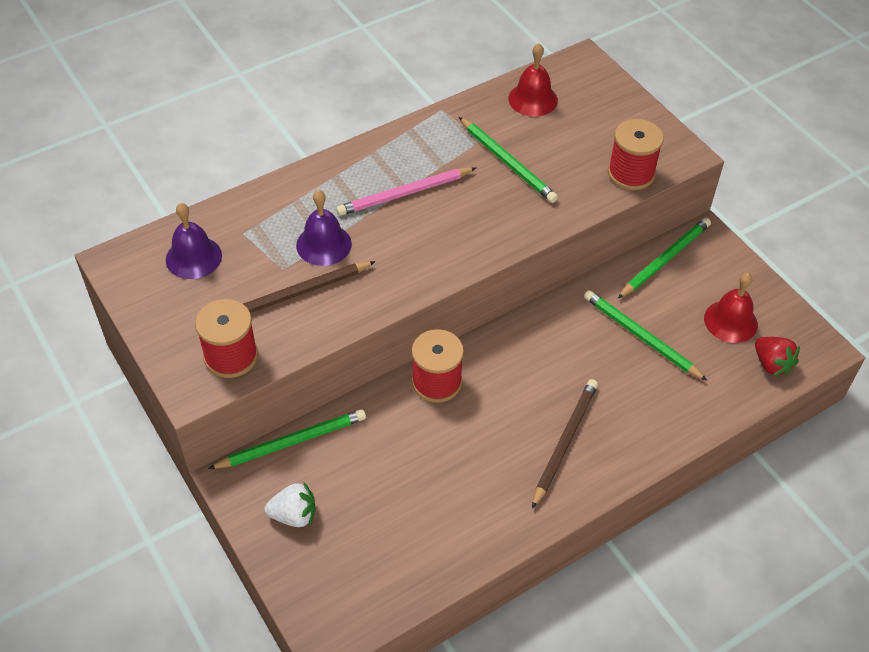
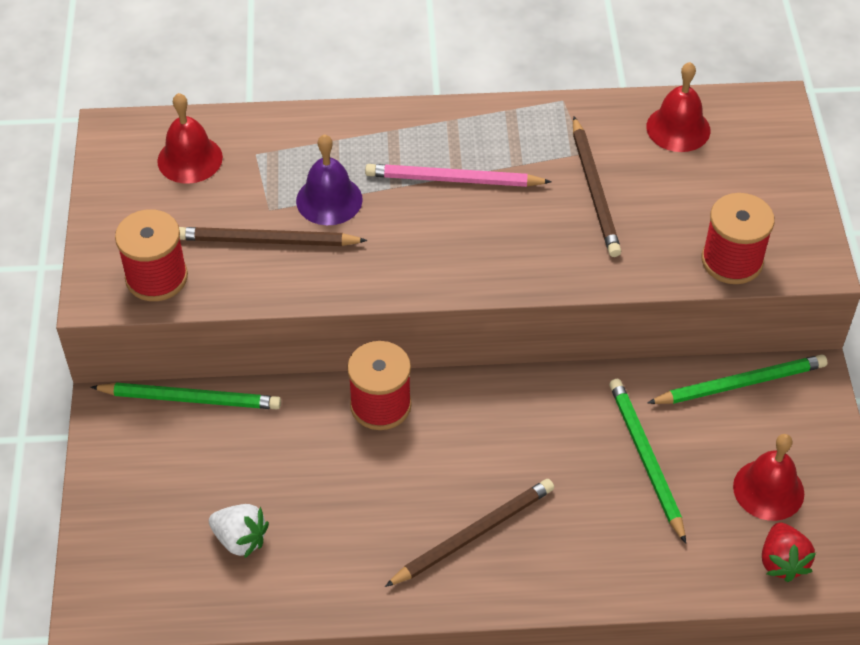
camera: 30 degrees right, 0 degrees up
(193, 257) = (190, 159): purple bell -> red bell
(294, 515) = (142, 474): white strawberry -> white strawberry (240, 539)
(508, 162) = (595, 190): green pencil -> brown pencil

